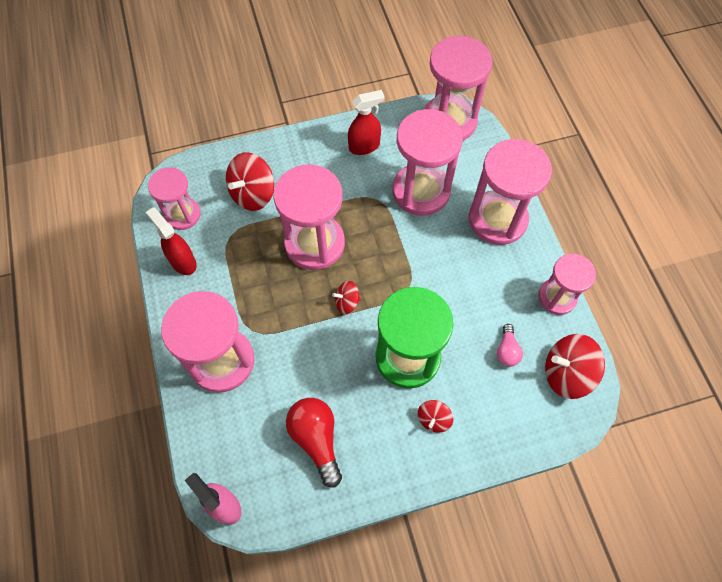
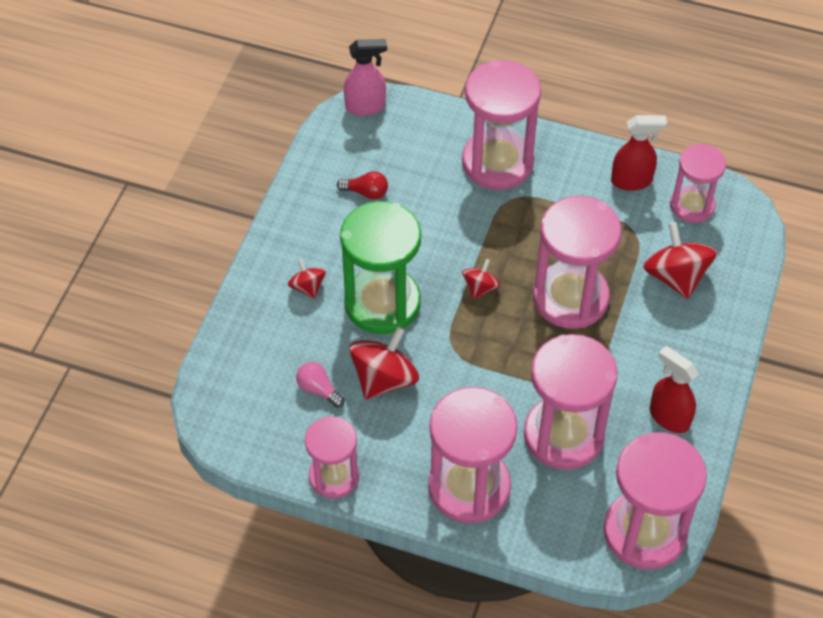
camera: 125 degrees right, 10 degrees down
(316, 439) = (366, 192): red light bulb -> red light bulb, size x0.56
(364, 146) = (669, 417): red spray bottle -> red spray bottle turned 120 degrees clockwise
(566, 373) = (253, 424): red spinning top -> red spinning top (384, 379)

